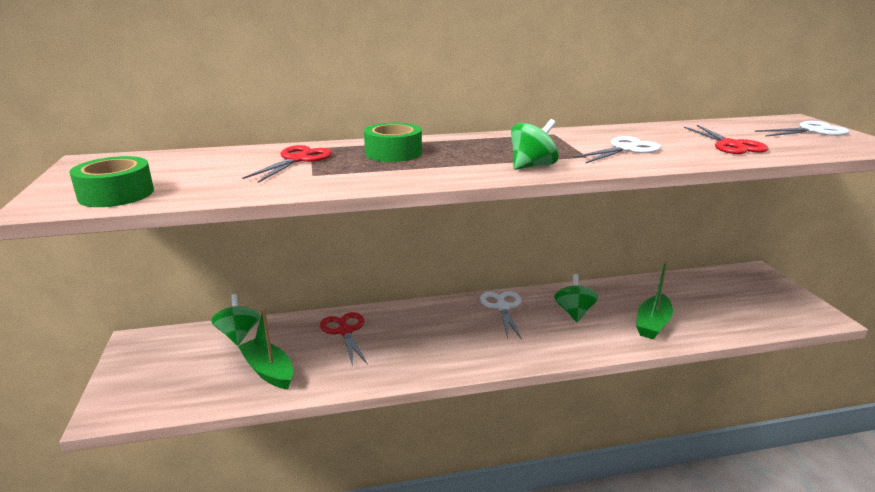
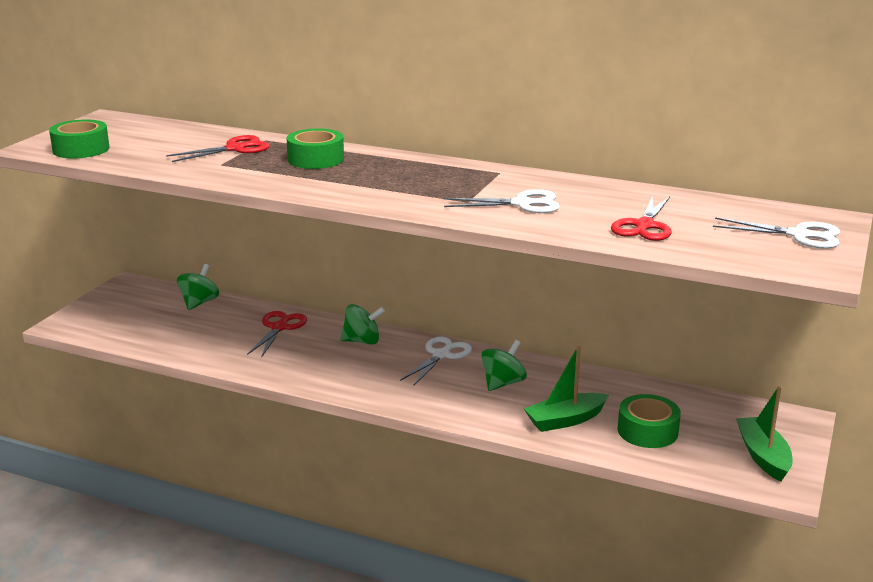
camera: 35 degrees right, 0 degrees up
(268, 371) = (188, 336): green boat -> green boat (763, 456)
(532, 166) = (395, 198): green spinning top -> green spinning top (362, 341)
(705, 311) = (647, 431): none -> green tape

